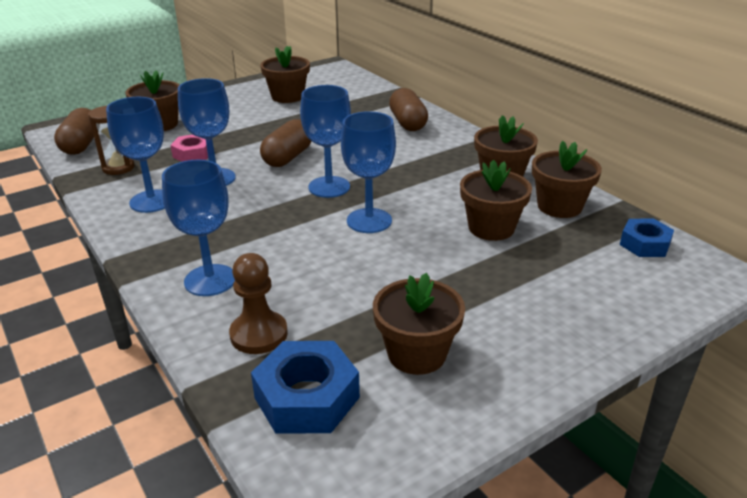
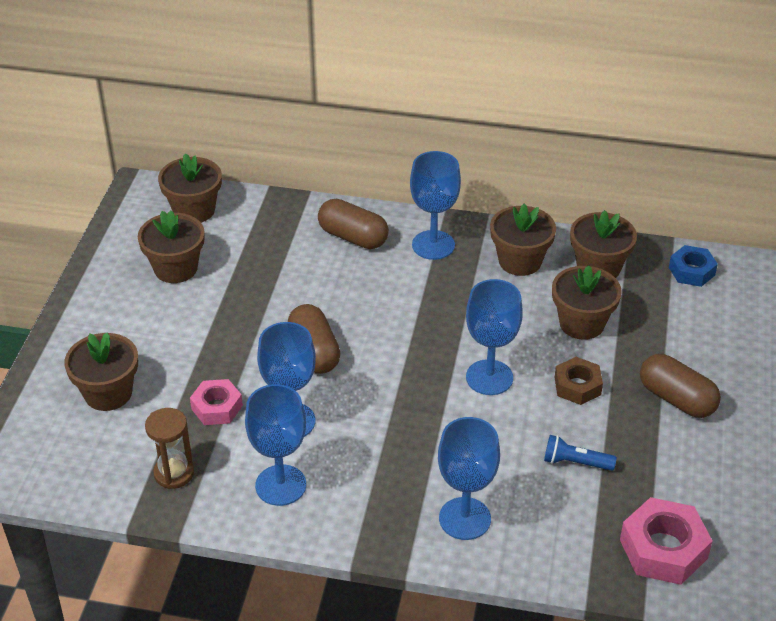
camera: 45 degrees left, 10 degrees up
(81, 145) = (74, 474): brown capsule -> brown capsule (676, 399)
(259, 334) = (568, 532): brown pawn -> none
(307, 397) = (663, 549): blue nut -> pink nut
(329, 187) = (405, 363): blue goblet -> blue goblet (433, 245)
(342, 298) = (575, 462): none -> blue flashlight
(416, 354) = (678, 468): brown flower pot -> brown flower pot (194, 210)
(424, 258) = (577, 386): none -> brown nut

